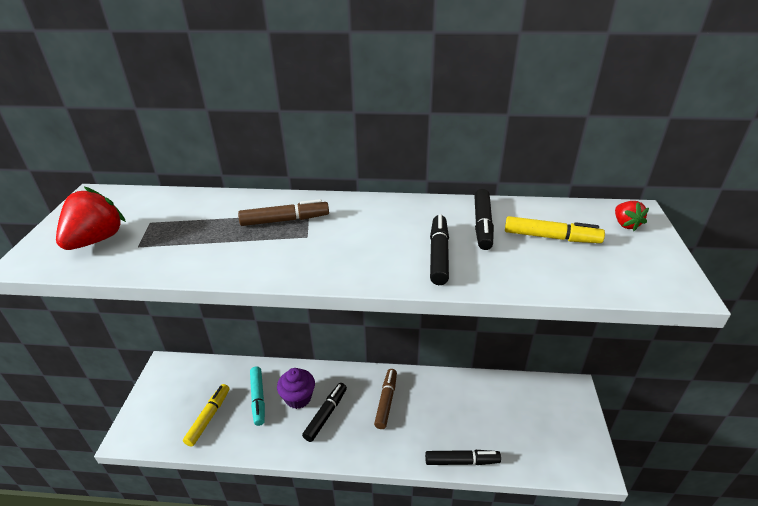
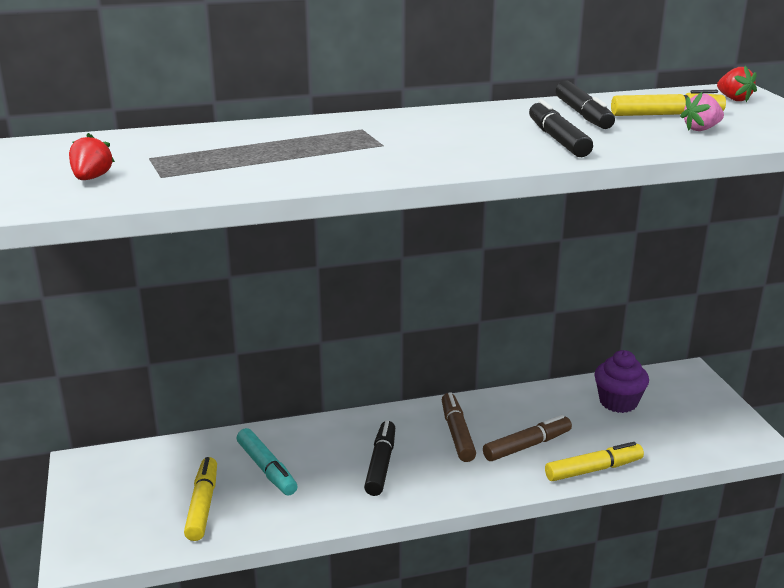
camera: 20 degrees left, 10 degrees down
(96, 240) = (91, 178): red strawberry -> red strawberry, size x0.54
(285, 220) = (338, 136): brown marker -> brown marker (527, 446)
(298, 398) = (328, 456): purple cupcake -> purple cupcake (618, 402)
(462, 461) = (593, 469): black marker -> yellow marker
(568, 263) = (701, 129): none -> pink strawberry

